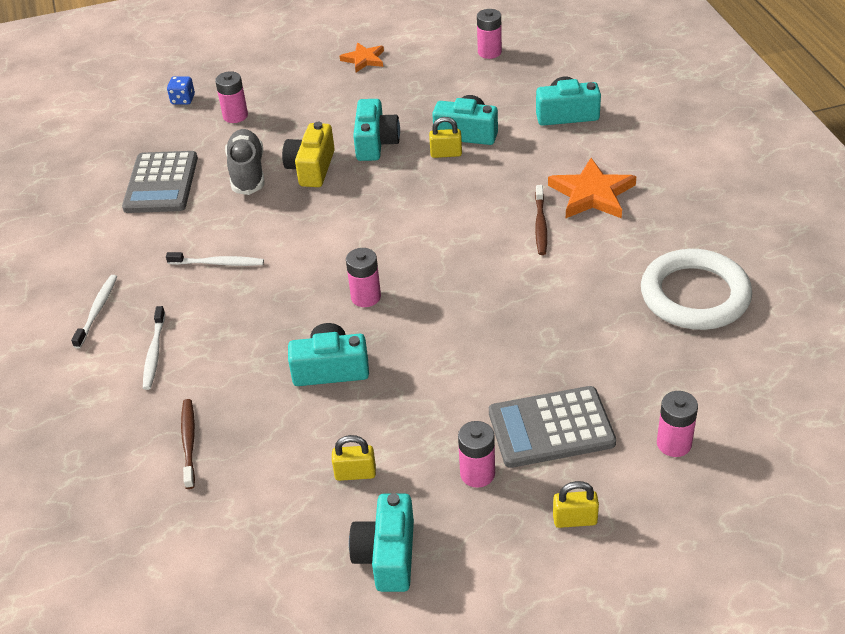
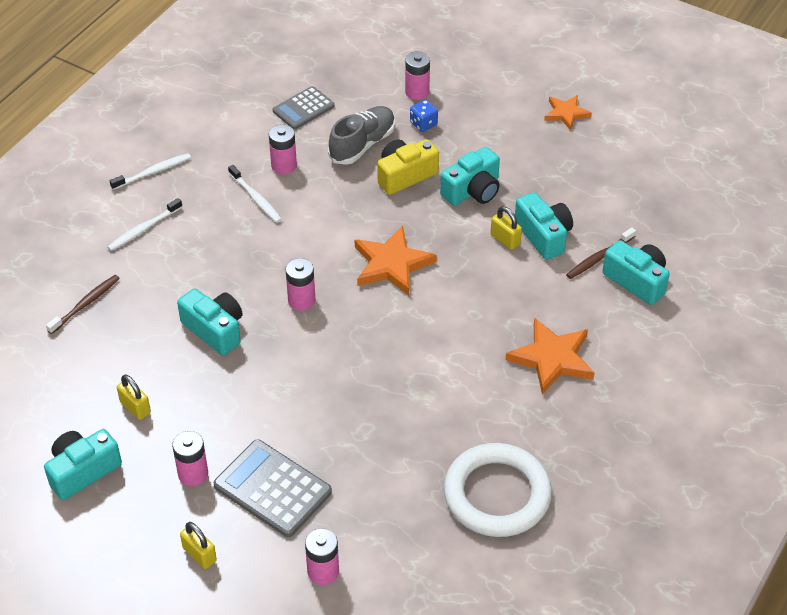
camera: 45 degrees right, 5 degrees up
(161, 183) = (303, 108): grey calculator -> grey calculator, size x0.65
(183, 100) = (403, 51): blue dice -> blue dice (423, 124)
(393, 225) = (391, 264): none -> orange star
(489, 52) = (664, 181): pink battery -> pink battery (284, 166)
(540, 225) = (481, 350): brown toothbrush -> brown toothbrush (599, 258)

